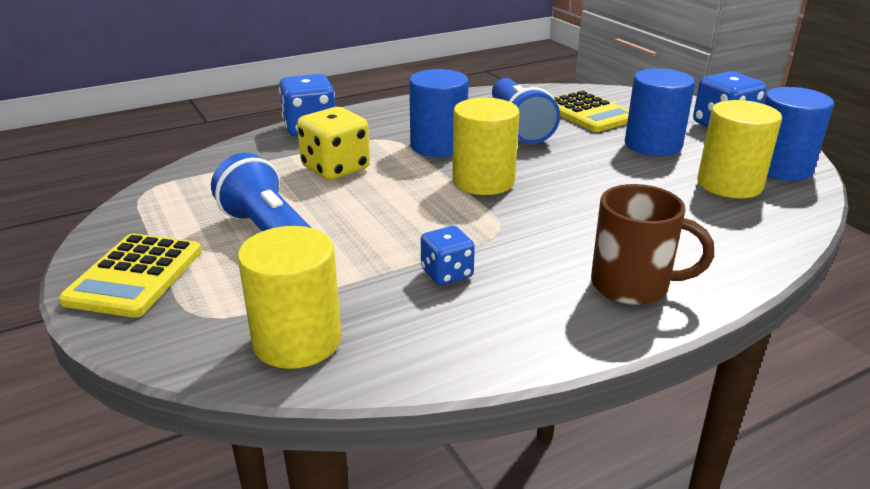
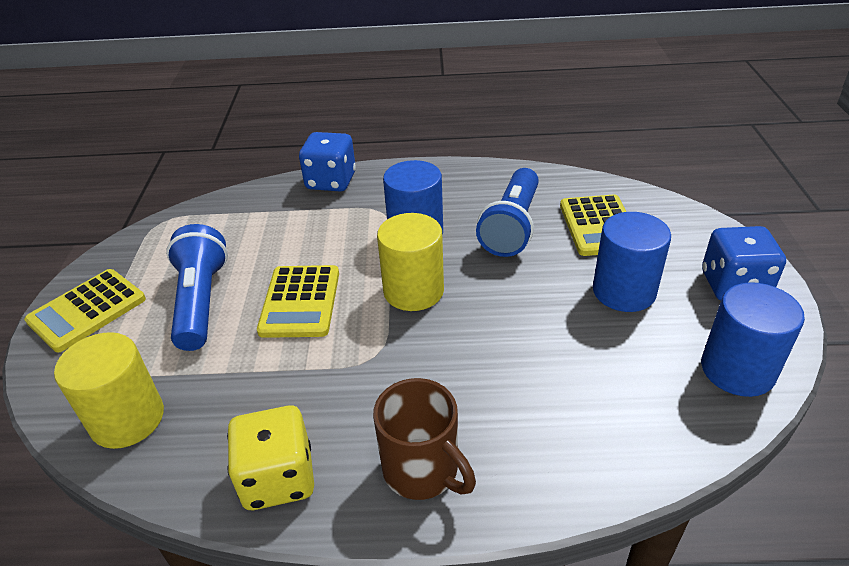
camera: 30 degrees right, 10 degrees up
(335, 168) = (309, 237): yellow dice -> yellow dice (278, 478)
(382, 212) = (300, 302): none -> yellow calculator
(447, 273) = (286, 392): blue dice -> none
(729, 184) = (652, 374): yellow cylinder -> none

